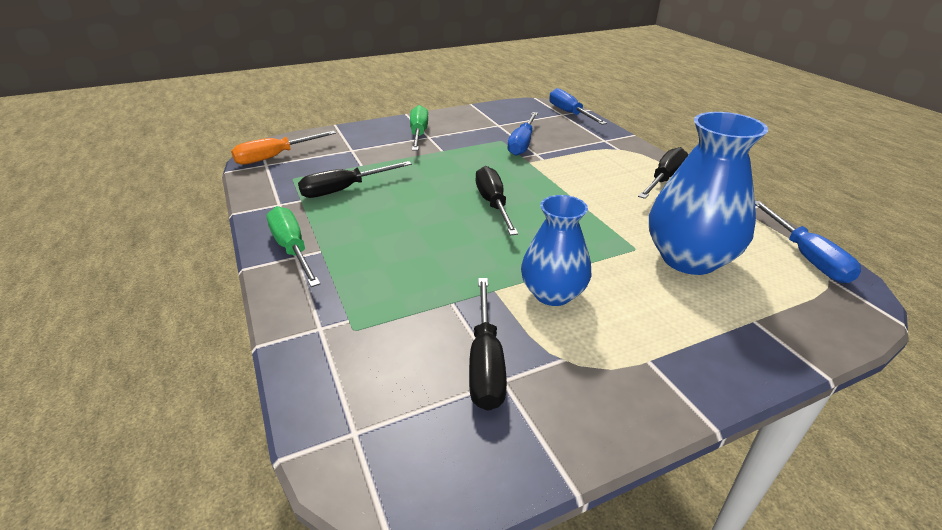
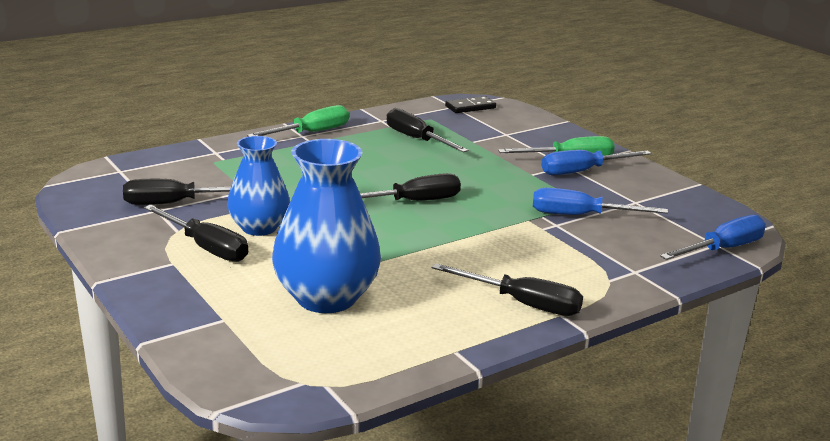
camera: 80 degrees right, 10 degrees down
(275, 157) = (470, 107): orange screwdriver -> black domino
(606, 333) = (206, 247): none -> black screwdriver
(806, 257) = (345, 375): blue screwdriver -> blue screwdriver (582, 171)

